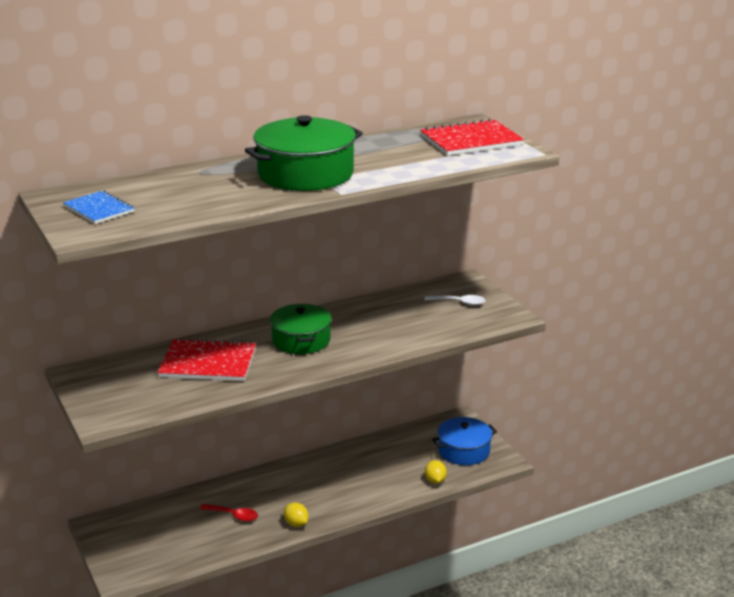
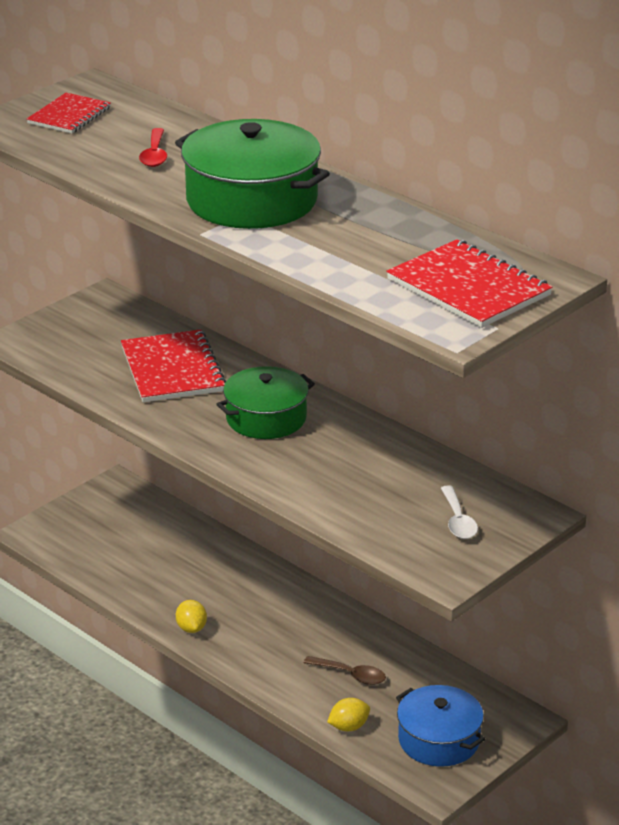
camera: 70 degrees right, 5 degrees up
(99, 209) = (69, 115): blue notebook -> red notebook
(233, 515) = (182, 575): red spoon -> red spoon (154, 155)
(296, 523) = (191, 628): yellow lemon -> yellow lemon turned 45 degrees counterclockwise
(386, 468) = (351, 675): none -> brown spoon

